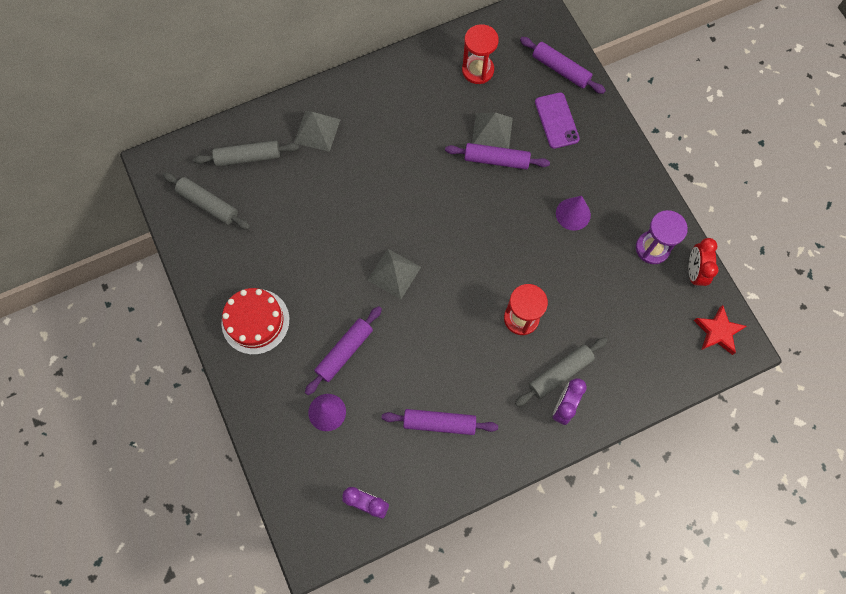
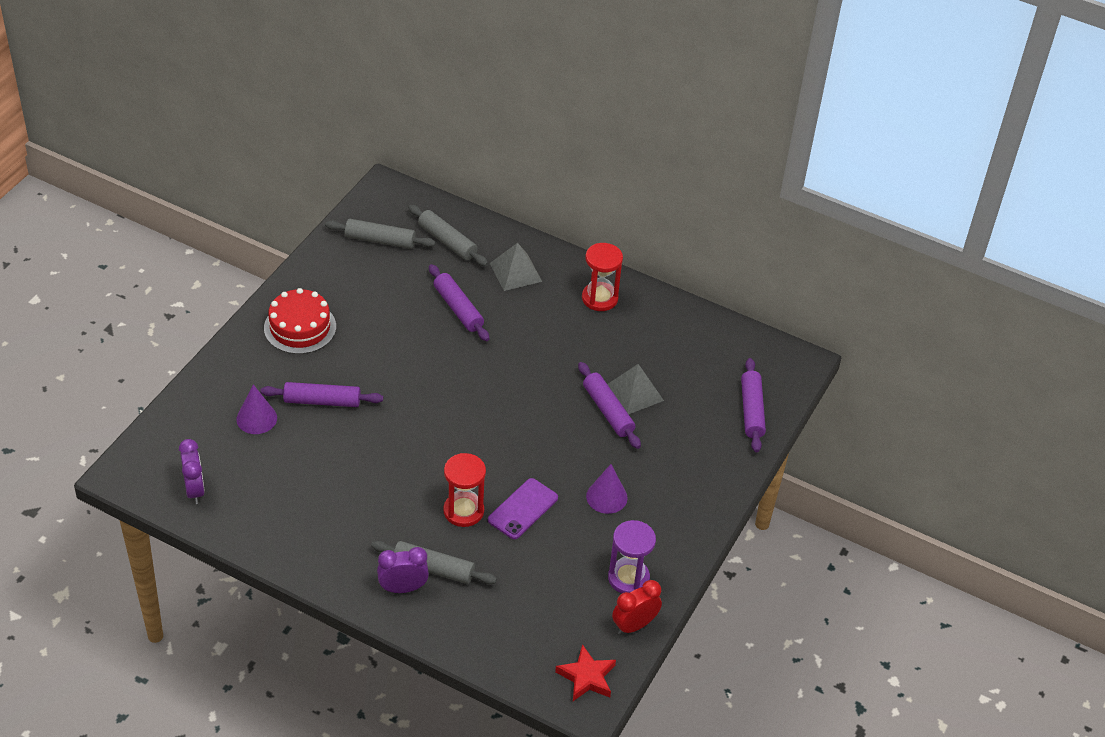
camera: 50 degrees right, 25 degrees down
(208, 204) = (380, 240): grey rolling pin -> grey rolling pin turned 75 degrees counterclockwise
(394, 273) = (426, 396): grey pyramid -> none
(439, 423) = (310, 502): purple rolling pin -> purple rolling pin (458, 308)
(477, 70) = (687, 350): red hourglass -> red hourglass (599, 298)
(556, 120) = (693, 435): purple phone -> purple phone (522, 509)

